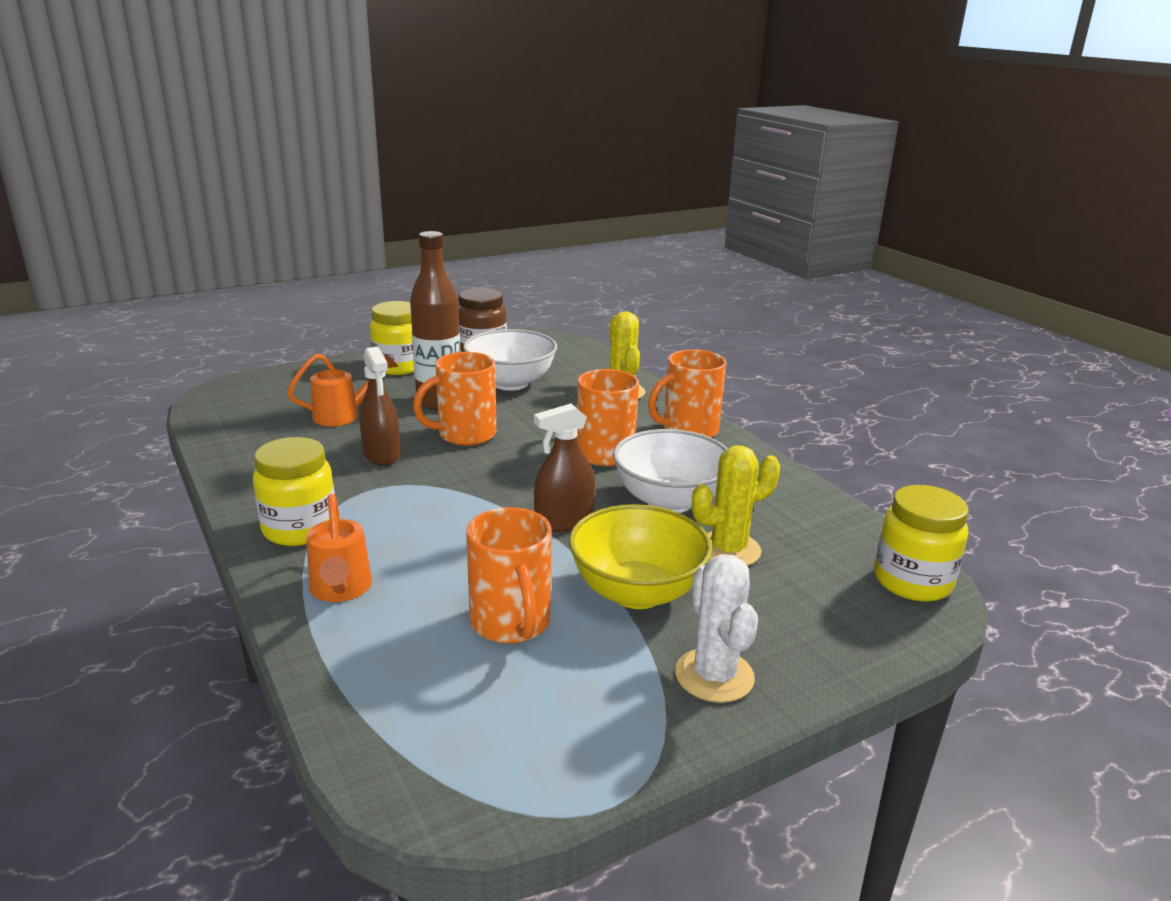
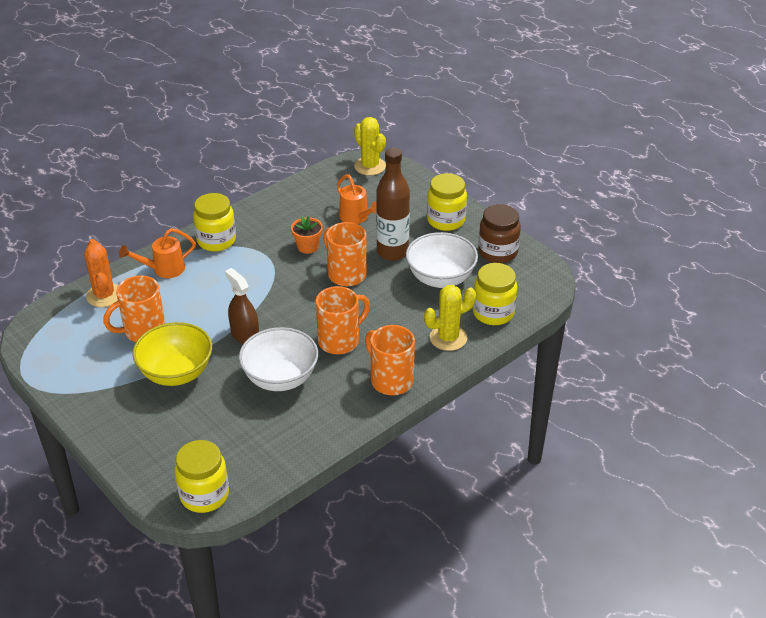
camera: 80 degrees right, 15 degrees up
(373, 670) = (104, 295): none -> orange cactus
(382, 454) = (307, 247): brown spray bottle -> orange flower pot
(587, 366) = (493, 313): none -> yellow jar
(714, 676) = (108, 407): white cactus -> none
(728, 550) = (226, 408): yellow cactus -> yellow cactus (370, 166)

